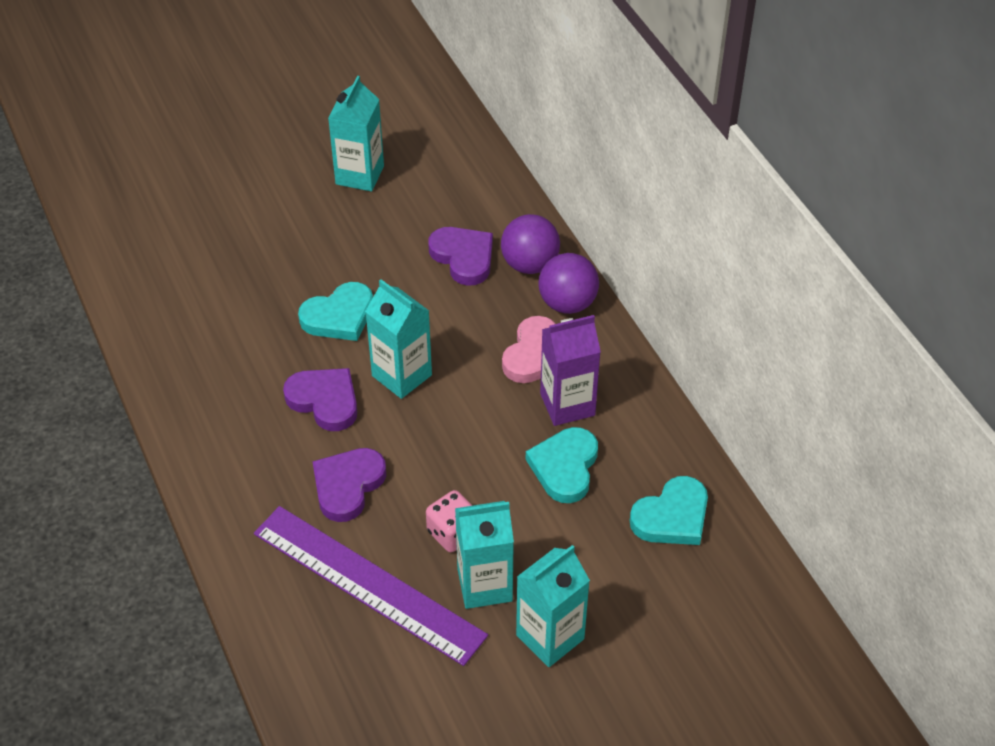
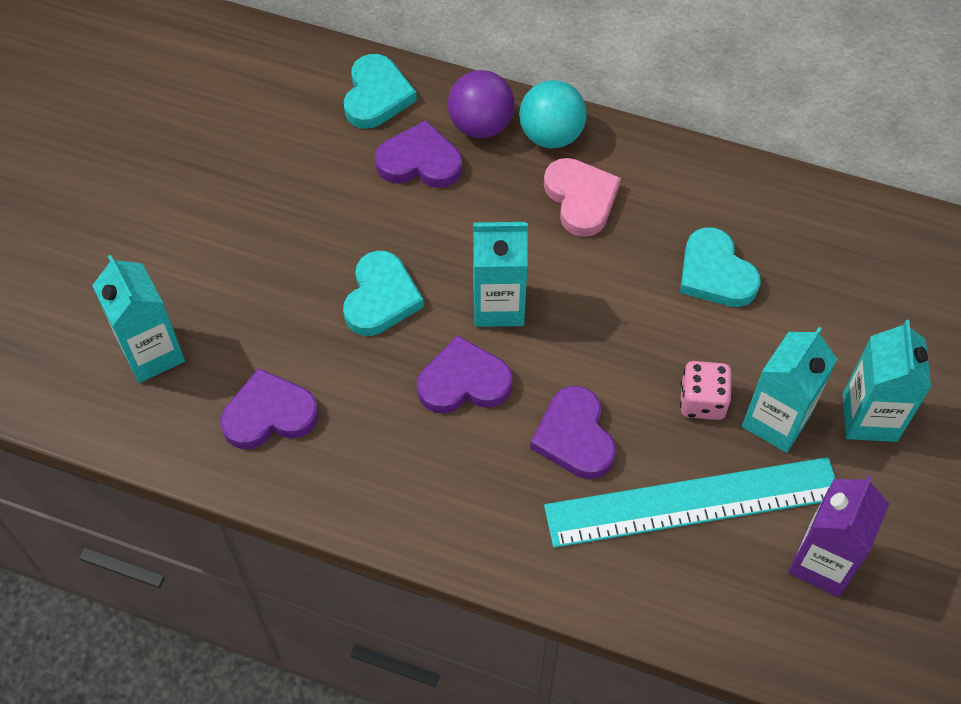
camera: 45 degrees left, 10 degrees up
(197, 329) = (269, 414): none -> purple heart
(360, 175) = (236, 156): turquoise carton -> turquoise carton (152, 353)
(368, 584) = (692, 502): purple ruler -> turquoise ruler
(567, 303) = (551, 135): purple ball -> turquoise ball
(567, 404) = (654, 220): purple carton -> purple carton (822, 562)
(672, 517) = (835, 245): turquoise heart -> turquoise heart (376, 96)

